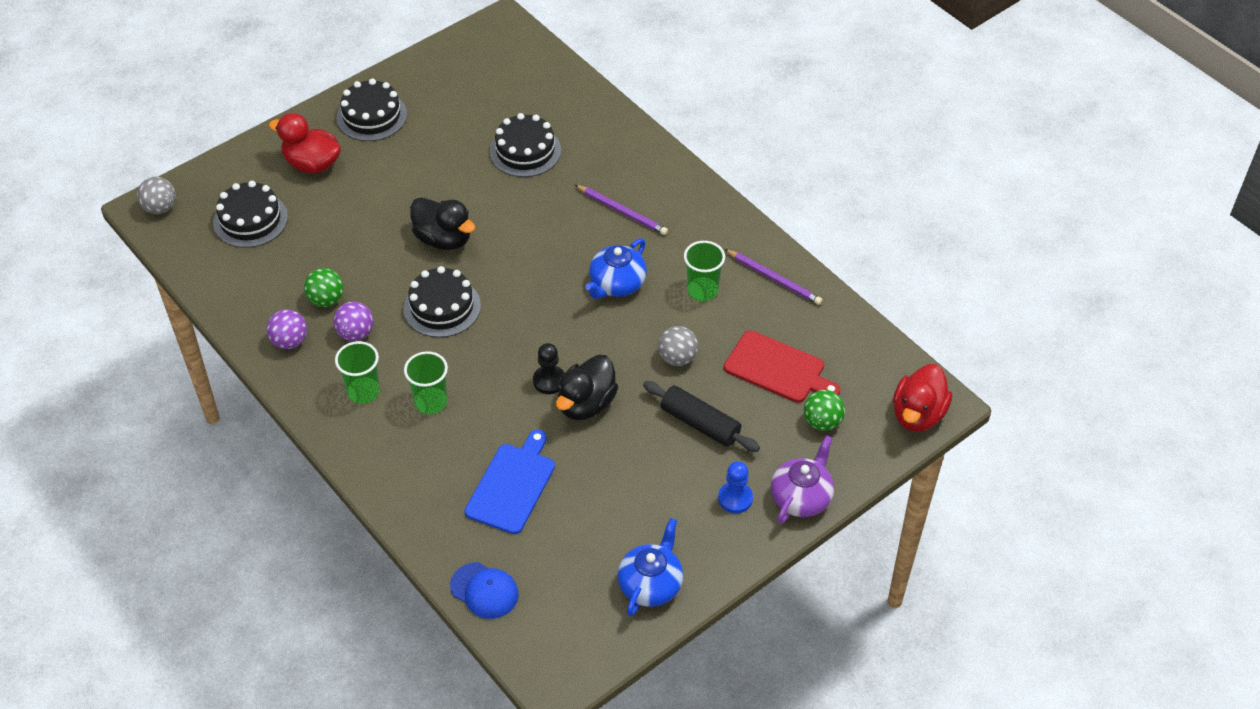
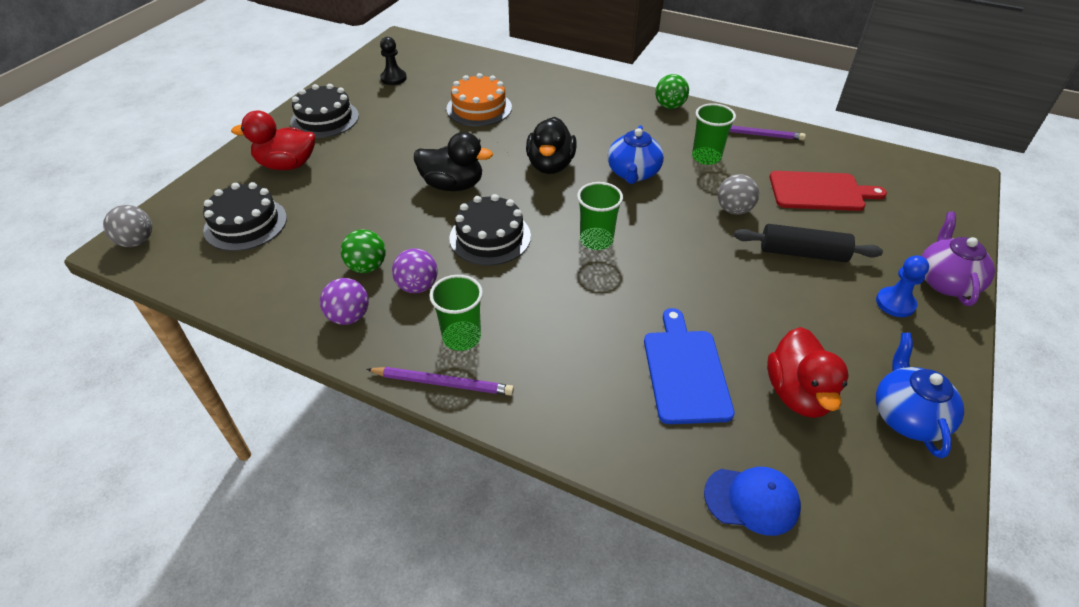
camera: 25 degrees left, 5 degrees down
(431, 402) = (540, 322): green cup -> green cup (596, 240)
(525, 151) = (479, 108): black cake -> orange cake
(549, 381) = (640, 264): black pawn -> black pawn (393, 78)
(586, 404) = (690, 272): black duck -> black duck (550, 165)
(622, 211) = (593, 125): purple pencil -> purple pencil (443, 383)
(822, 422) = (895, 218): green ball -> green ball (669, 106)
(918, 414) = (956, 188): red duck -> red duck (798, 394)

